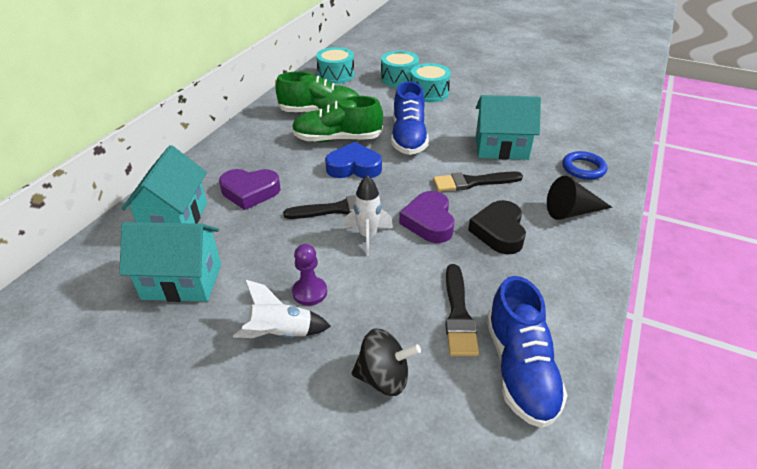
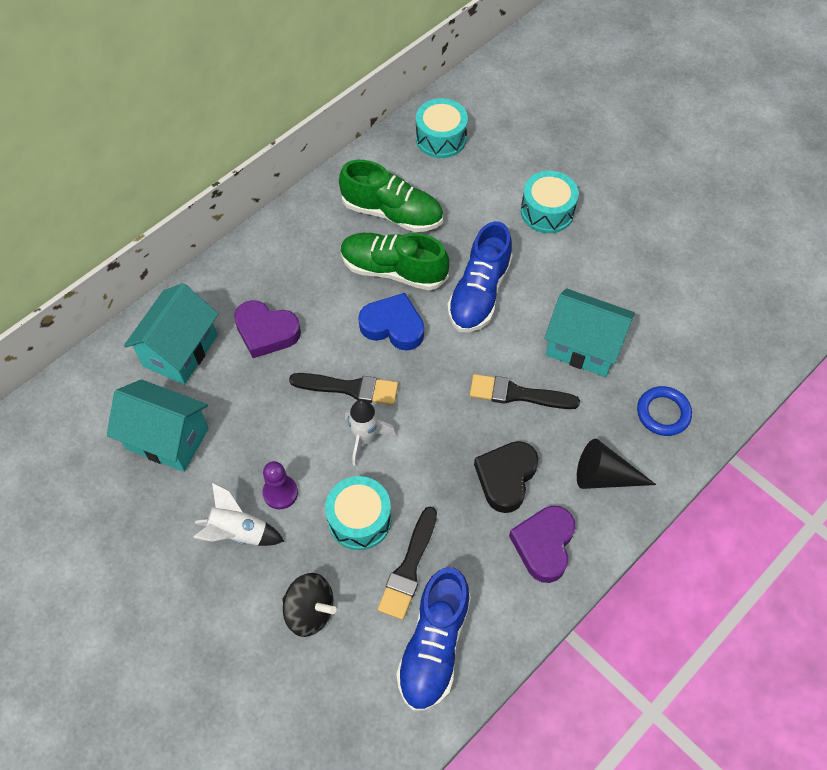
camera: 20 degrees right, 20 degrees up
(399, 79) = (521, 170): turquoise drum -> turquoise drum (359, 519)
(429, 222) = (438, 439): purple heart -> purple heart (544, 545)

